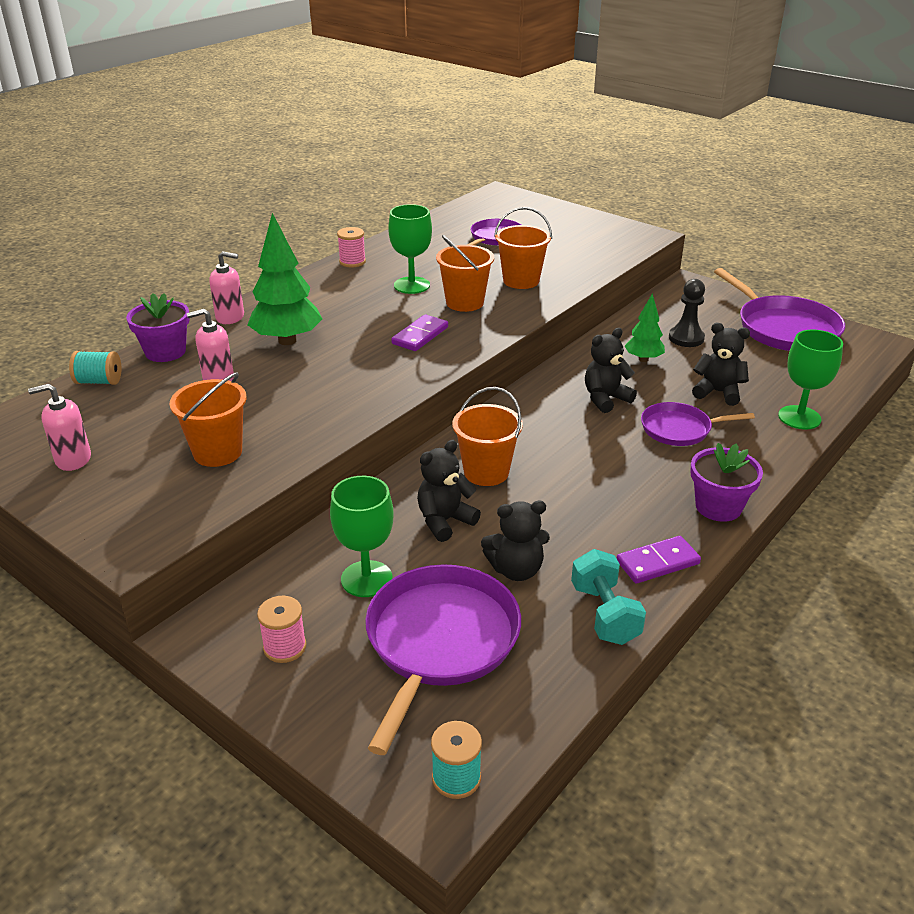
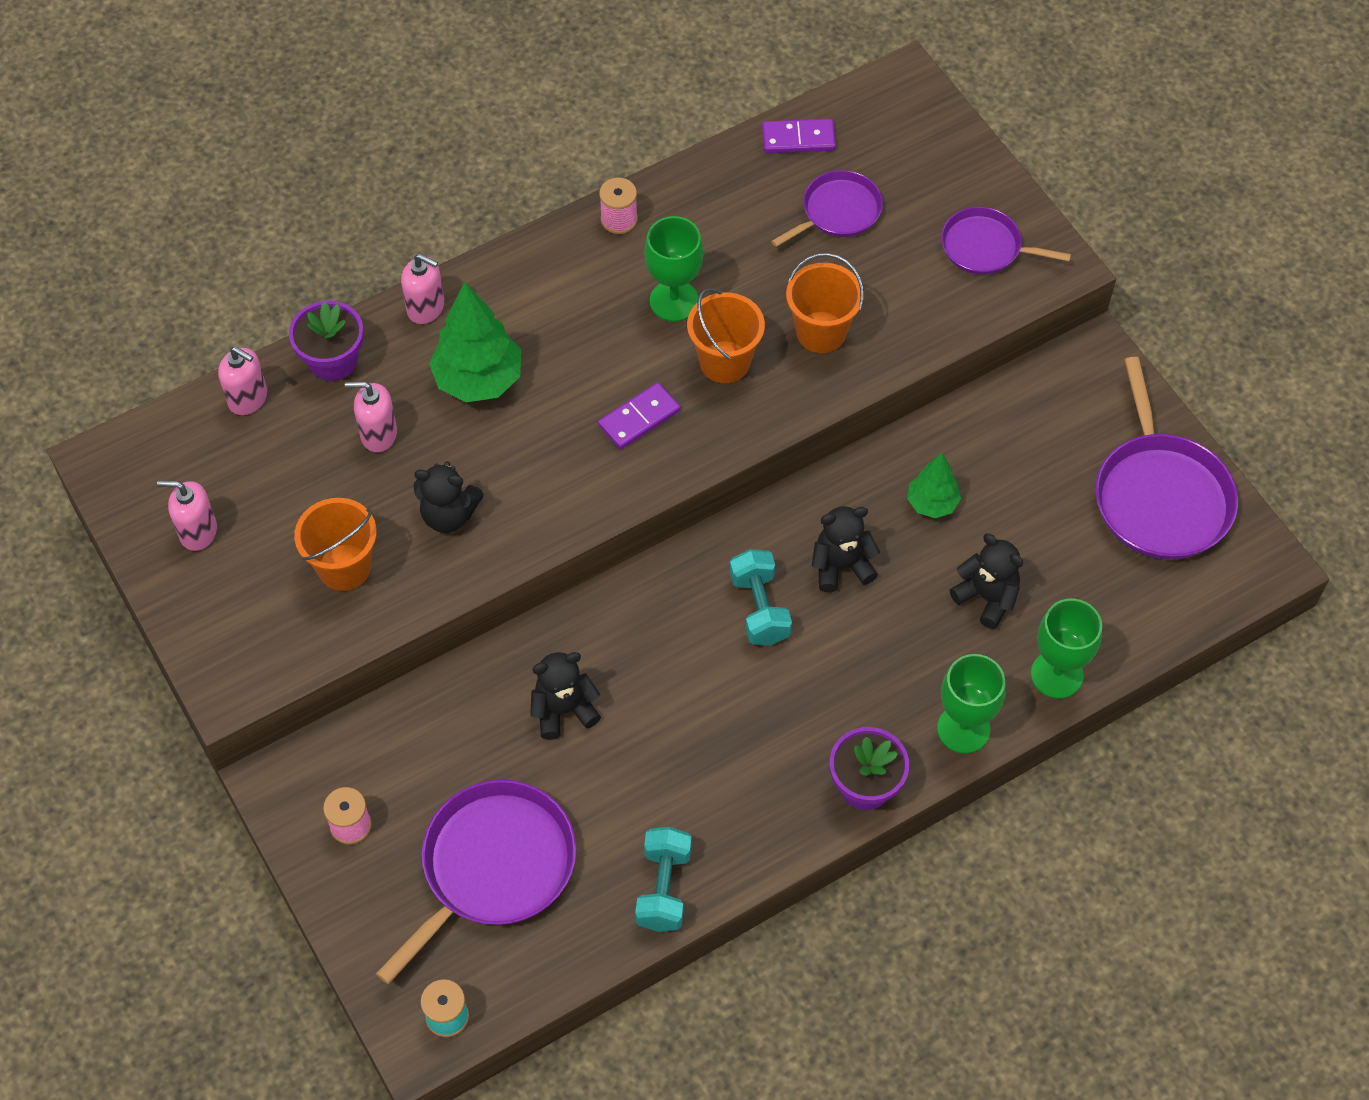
camera: 20 degrees right, 25 degrees up
(99, 381) = (248, 398): turquoise spool -> pink soap dispenser
(366, 579) = (454, 765): green goblet -> green goblet (963, 729)
(486, 472) = (640, 649): orange bucket -> none
(516, 570) = (605, 802): black teddy bear -> black teddy bear (449, 514)
(563, 431) = (759, 608): none -> turquoise dumbbell
(657, 562) = (753, 841): purple domino -> purple domino (798, 138)
(679, 429) = (898, 648): purple pan -> purple pan (985, 247)
(686, 338) = (1014, 477): black pawn -> none

